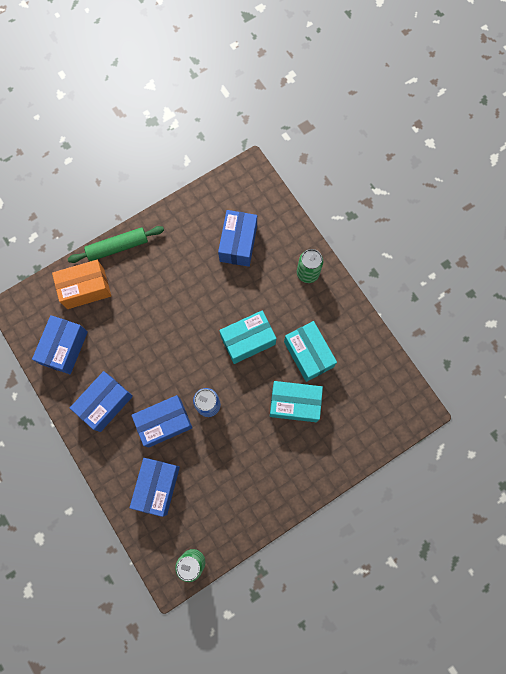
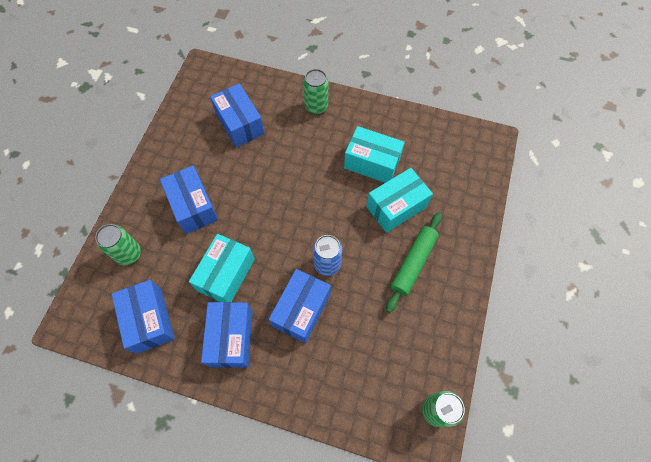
camera: 40 degrees left, 10 degrees down
(85, 288) = (129, 254): orange box -> green can
(118, 247) = (132, 199): green rolling pin -> green rolling pin (413, 263)
(157, 486) = (344, 371): blue box -> blue box (193, 206)
(248, 340) = (314, 188): turquoise box -> turquoise box (226, 275)

